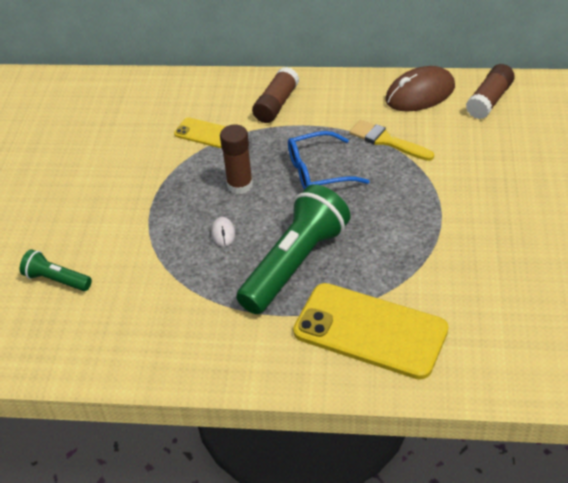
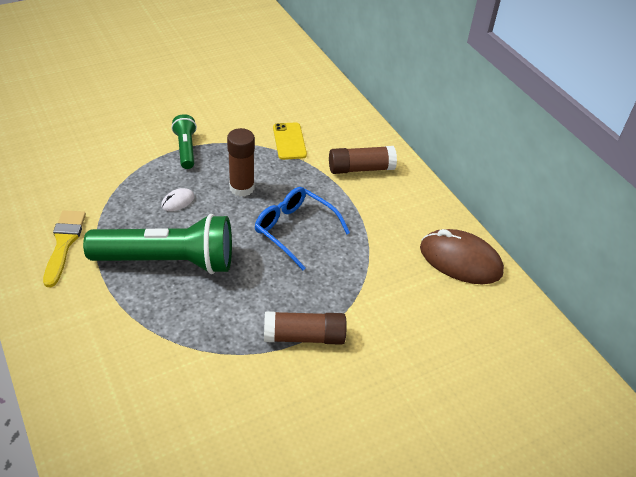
camera: 50 degrees right, 0 degrees up
(56, 280) = (74, 133): green flashlight -> green flashlight (186, 149)
(370, 331) = (113, 346): yellow phone -> none
(387, 141) = (372, 262): yellow brush -> yellow brush (64, 243)
(489, 100) = (498, 319): brown glue stick -> brown glue stick (304, 336)

